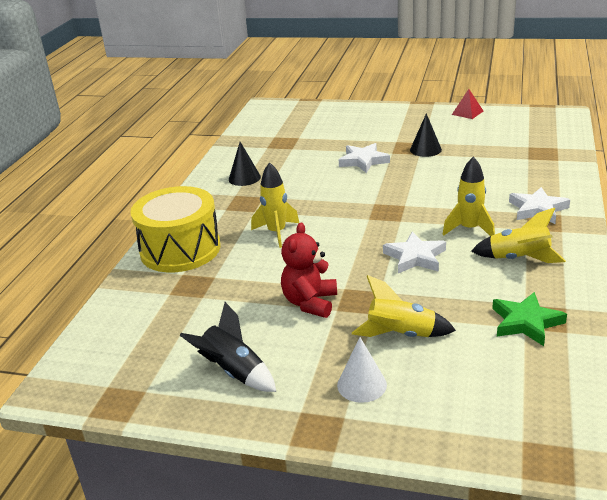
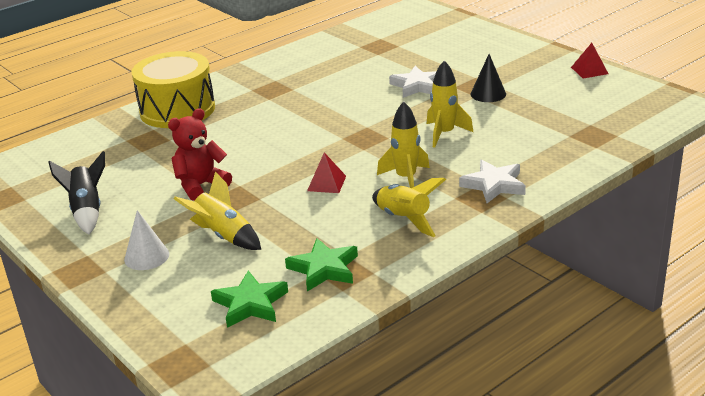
camera: 35 degrees right, 0 degrees up
(244, 178) = (302, 68): black cone -> none
(277, 233) = (258, 123): yellow rocket -> yellow rocket (444, 134)
(415, 257) = (326, 183): white star -> red pyramid
(518, 379) = (250, 304): none -> green star

